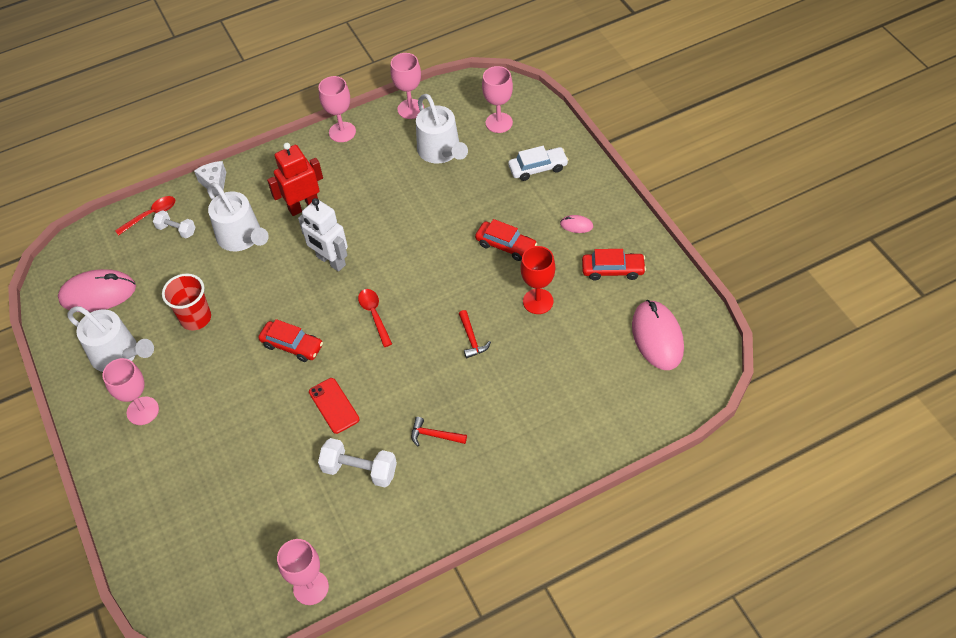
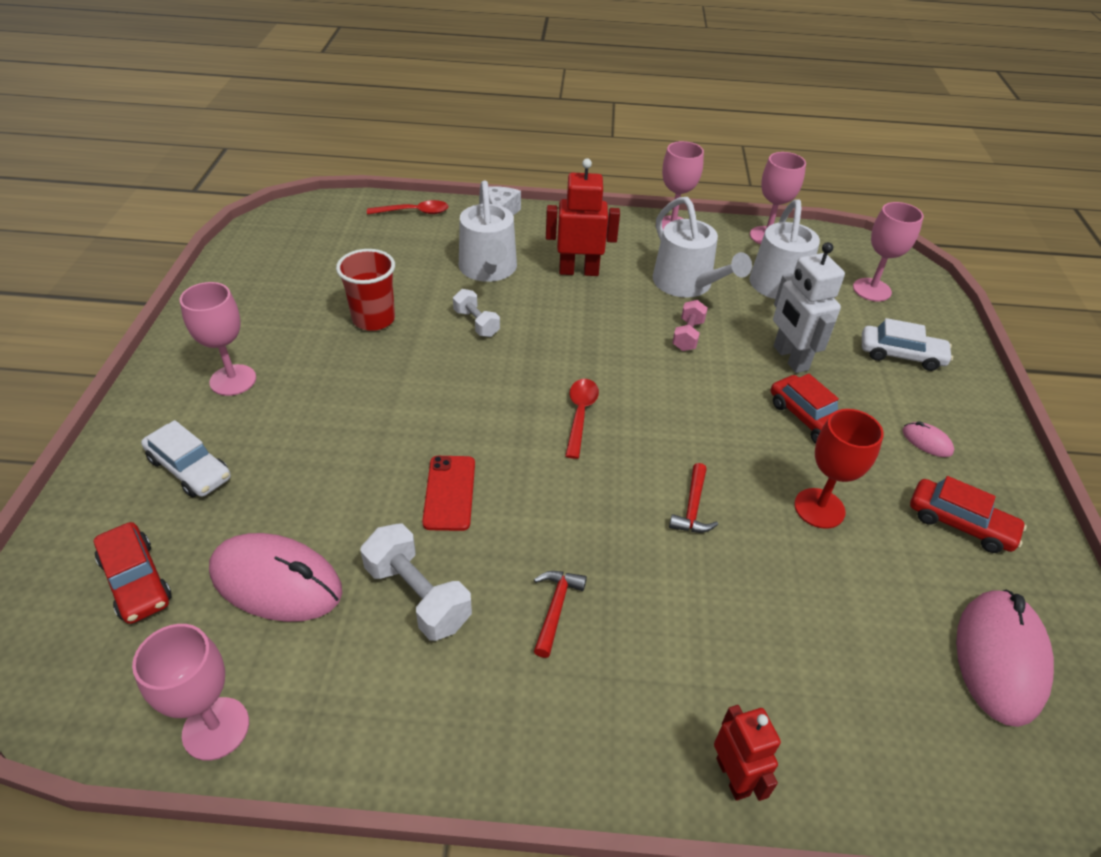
camera: 25 degrees right, 10 degrees down
(98, 294) = (300, 252): pink mouse -> pink mouse (276, 581)
(118, 354) = (264, 314): white watering can -> white watering can (687, 284)
(171, 478) = (190, 469): none -> white car
(176, 230) = (427, 234): white dumbbell -> white dumbbell (476, 323)
(292, 345) = (455, 398): red car -> red car (136, 580)
(330, 261) = (569, 334): white robot -> white robot (790, 358)
(404, 222) = (688, 335): none -> pink dumbbell
(434, 435) = (555, 608): red hammer -> red hammer turned 60 degrees clockwise
(562, 464) = (733, 776): none -> red robot

